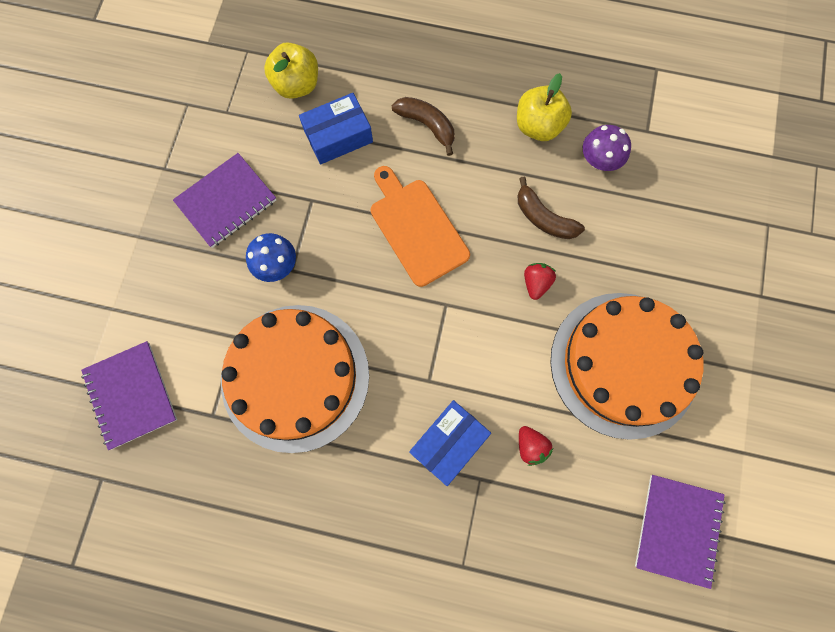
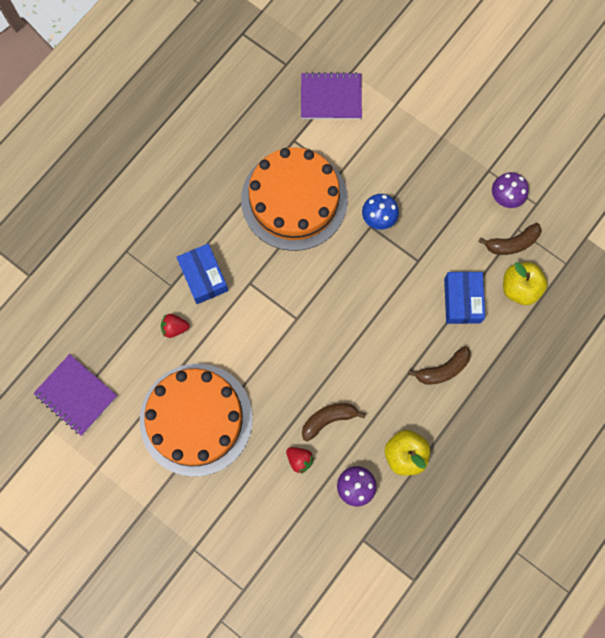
camera: 115 degrees right, 0 degrees up
(191, 138) = (506, 197): none -> purple mushroom
(226, 201) = (443, 203): purple notebook -> none
(246, 111) = (512, 243): none -> brown banana
(417, 228) = (362, 324): orange cutting board -> none
(536, 283) = (282, 388): red strawberry -> red strawberry (299, 459)

